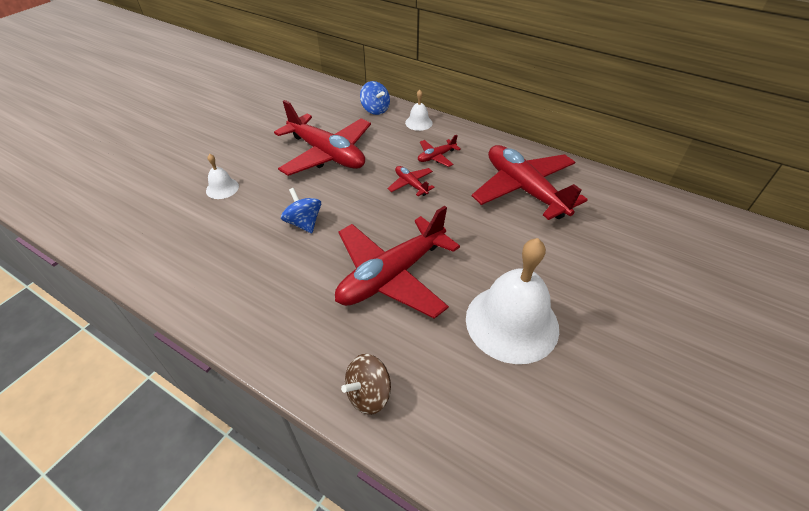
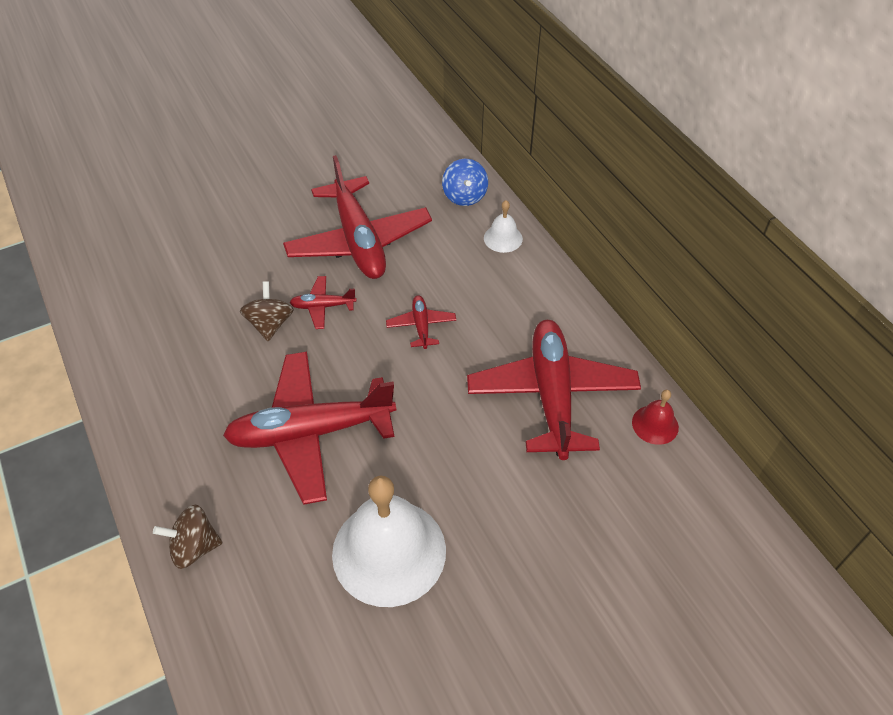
camera: 30 degrees right, 5 degrees up
(222, 188) = (220, 241): white bell -> none
(304, 223) = (270, 324): blue spinning top -> brown spinning top
(436, 157) = (483, 299): red plane -> red plane (323, 306)
(593, 181) = (655, 424): none -> red bell

